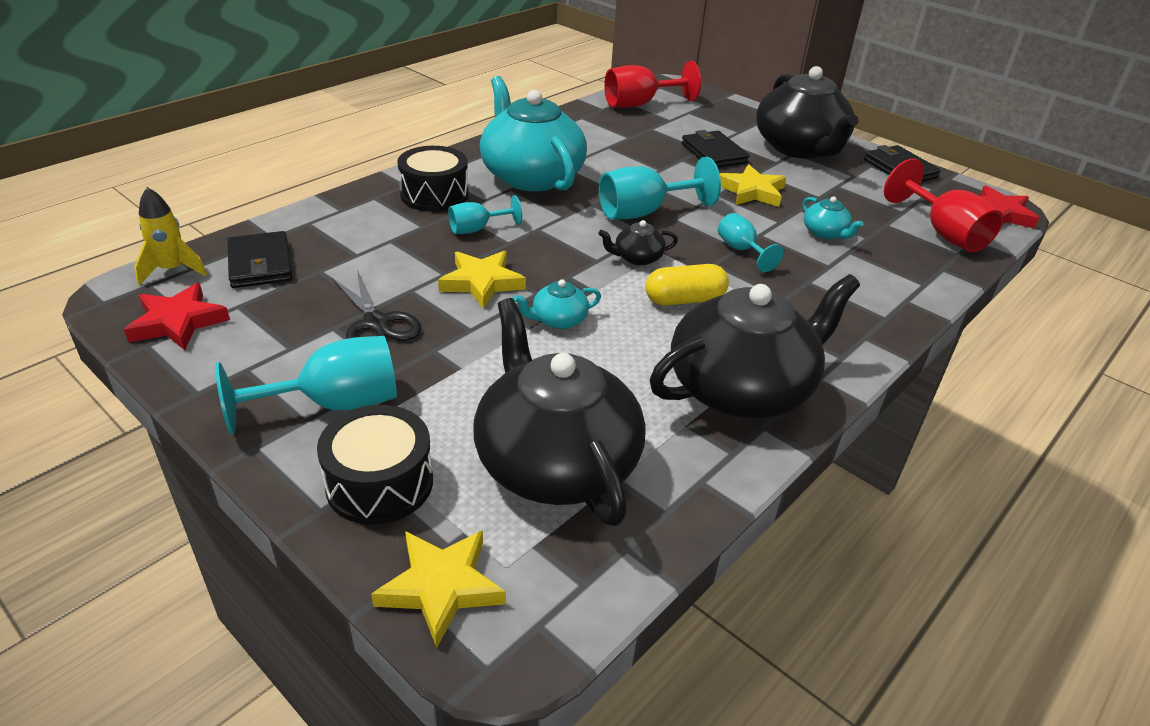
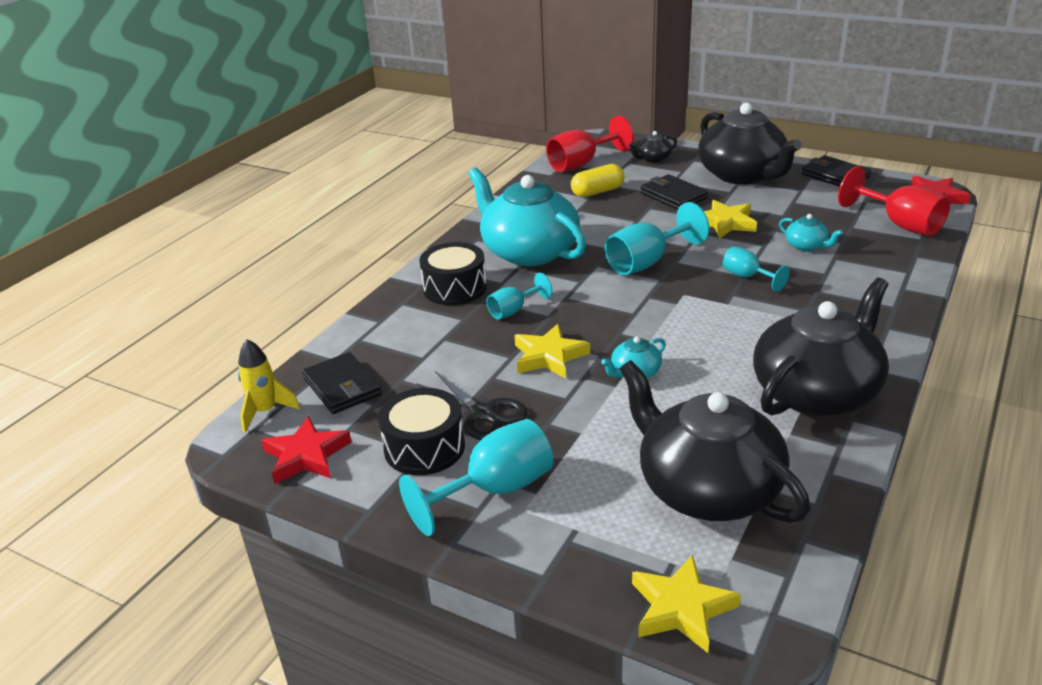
camera: 10 degrees left, 5 degrees down
(379, 483) = (577, 543): black drum -> black drum (424, 447)
(637, 258) = (666, 304): black teapot -> black teapot (653, 159)
(684, 300) = (727, 330): yellow capsule -> yellow capsule (597, 192)

